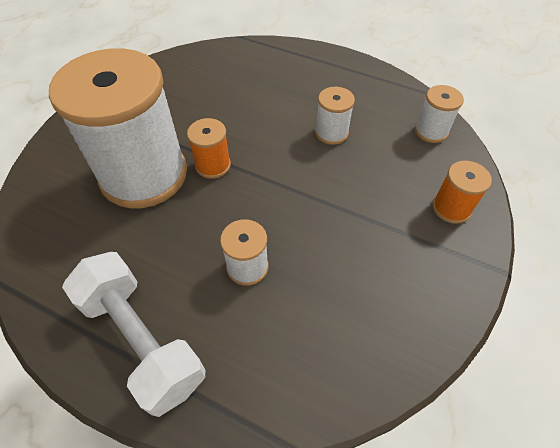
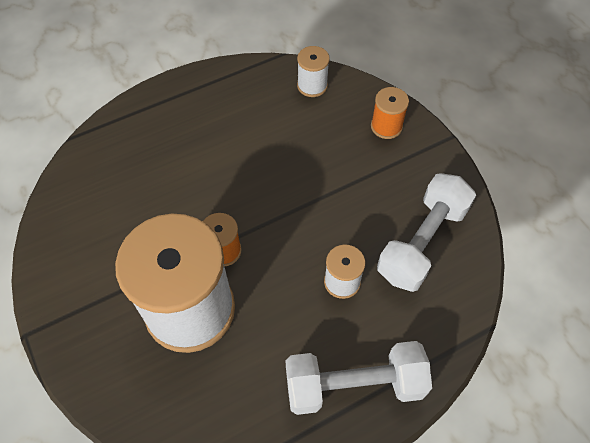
camera: 55 degrees left, 5 degrees up
(331, 133) = (259, 147): white spool -> none
(348, 314) = (421, 242): none -> white dumbbell

